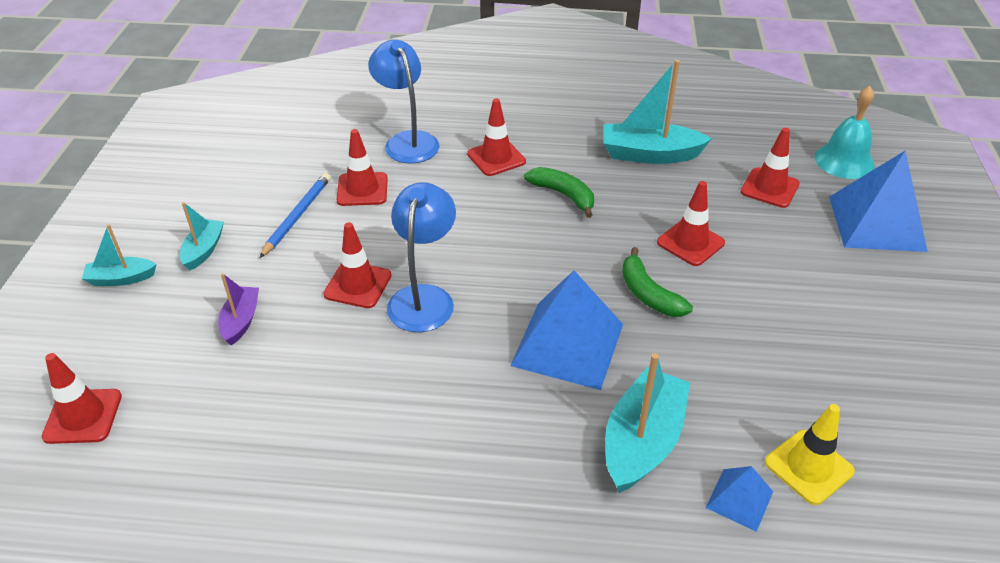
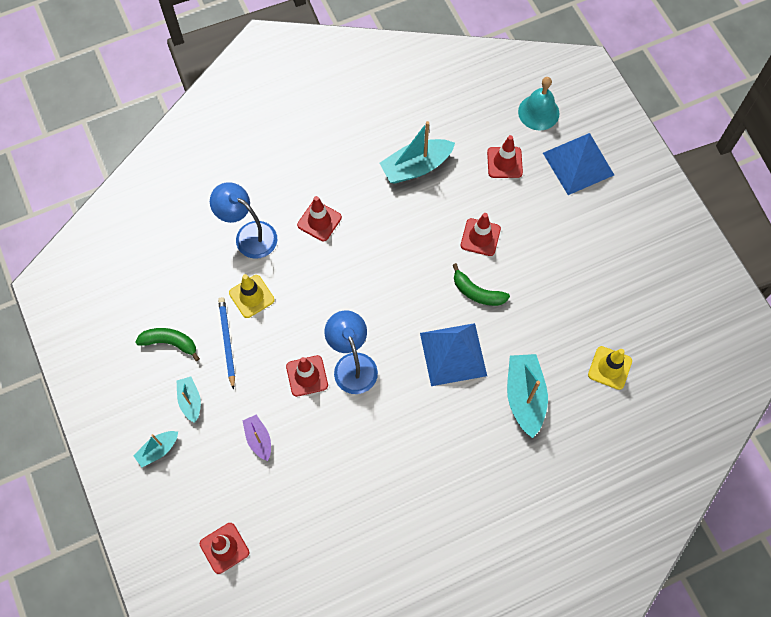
camera: 30 degrees left, 25 degrees up
(362, 189) = (251, 296): red traffic cone -> yellow traffic cone
(563, 195) = (383, 234): green banana -> green banana (170, 343)
(739, 499) = (586, 405): blue pyramid -> none

